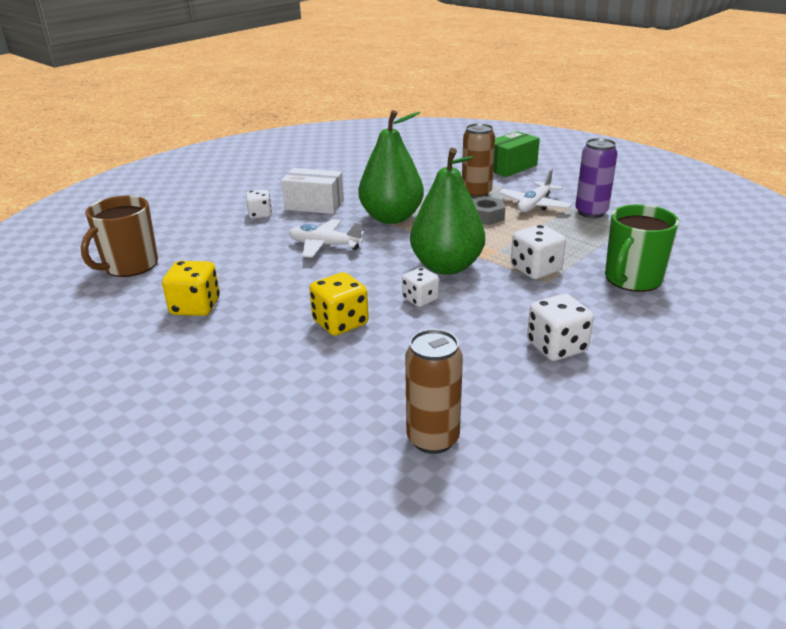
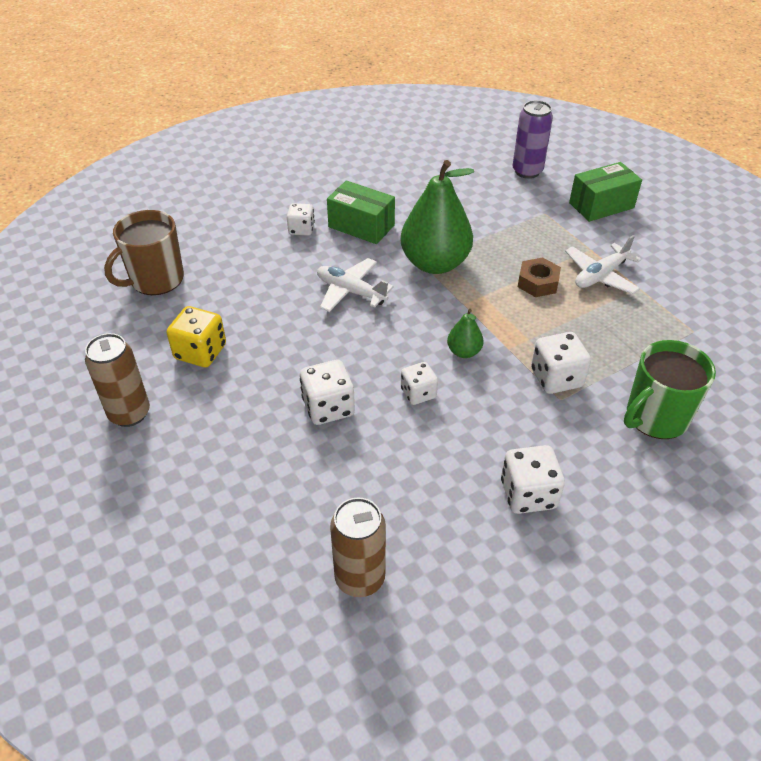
camera: 15 degrees right, 15 degrees up
(314, 205) = (361, 226): white box -> green box
(340, 323) = (328, 407): yellow dice -> white dice
(446, 266) = (464, 352): green pear -> green pear, size x0.45
(476, 194) = (543, 243): brown can -> brown can (129, 413)
(485, 216) = (538, 283): grey nut -> brown nut
(591, 212) = (660, 302): purple can -> purple can (527, 171)

